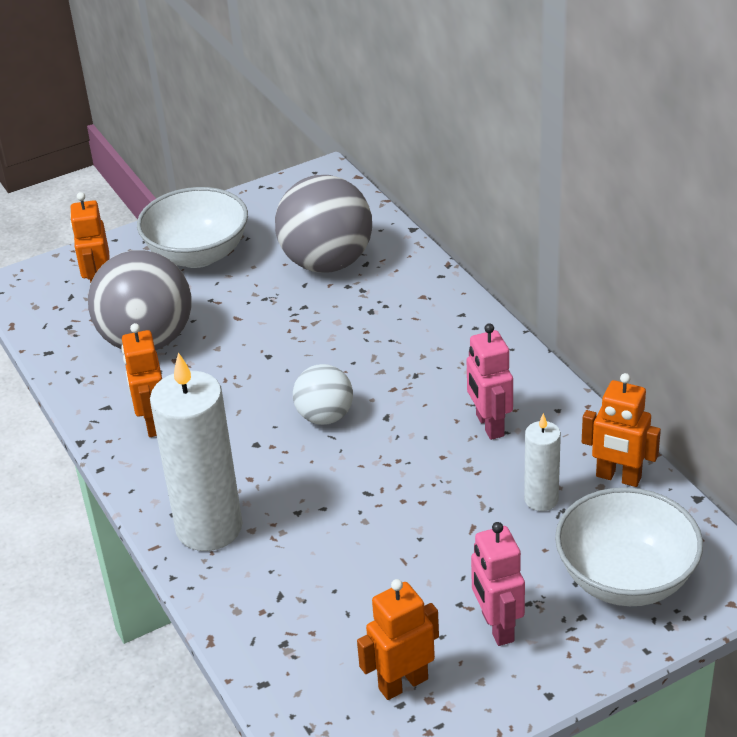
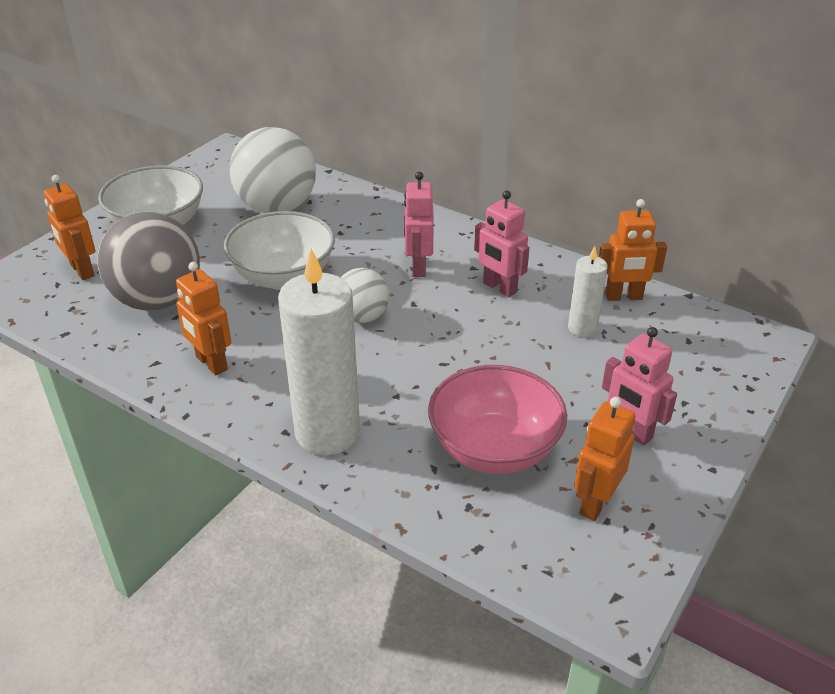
camera: 30 degrees left, 0 degrees up
(327, 263) = (277, 207): grey ball -> white ball
(348, 597) = (494, 449): none -> pink bowl
(422, 376) = (418, 267): none -> pink robot
(625, 578) = (691, 364): white bowl -> white bowl (283, 277)

